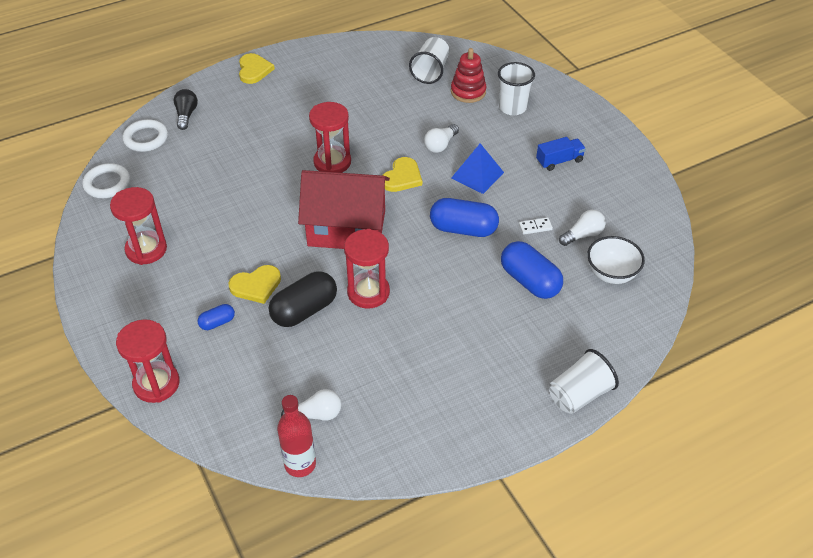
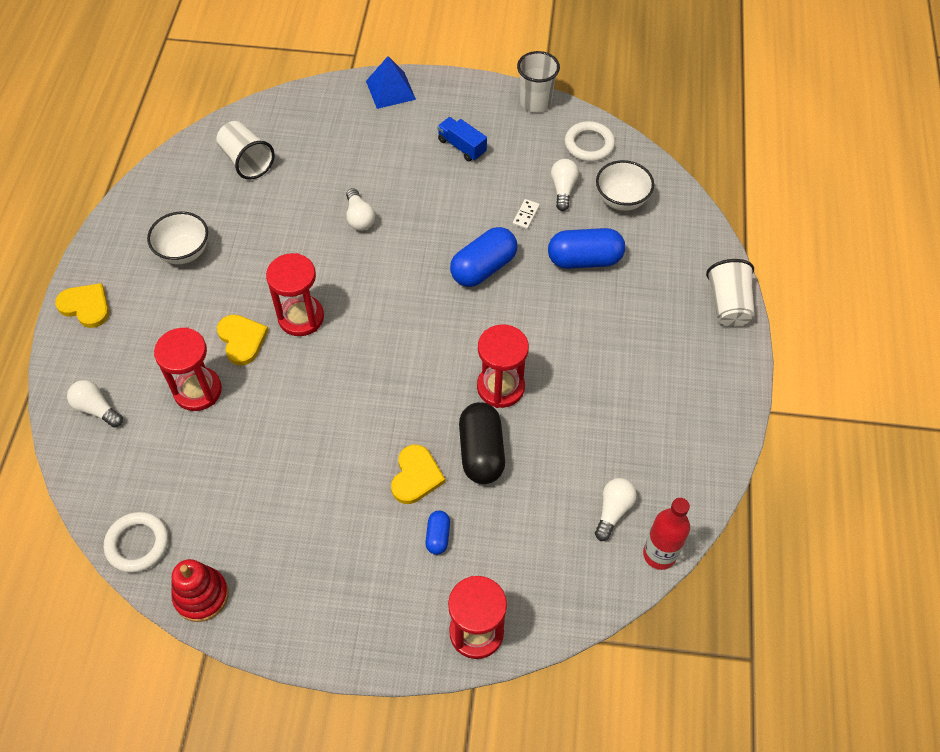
camera: 55 degrees left, 10 degrees up
(146, 138) = (97, 468): white ring -> white ring (589, 144)
(146, 249) = (279, 553): red hourglass -> red hourglass (198, 390)
(186, 115) = (96, 409): black light bulb -> white light bulb
(332, 85) = (184, 252): none -> white bowl
(346, 228) = (404, 358): red house -> none
(402, 177) = (375, 273): yellow heart -> yellow heart (242, 340)
(468, 92) = (306, 152): red stacking toy -> red stacking toy (201, 595)
(477, 175) = (425, 215): blue pyramid -> blue pyramid (390, 90)
(512, 107) = (361, 134): white cup -> white cup (535, 102)
(559, 161) = (462, 146): blue truck -> blue truck turned 60 degrees counterclockwise

